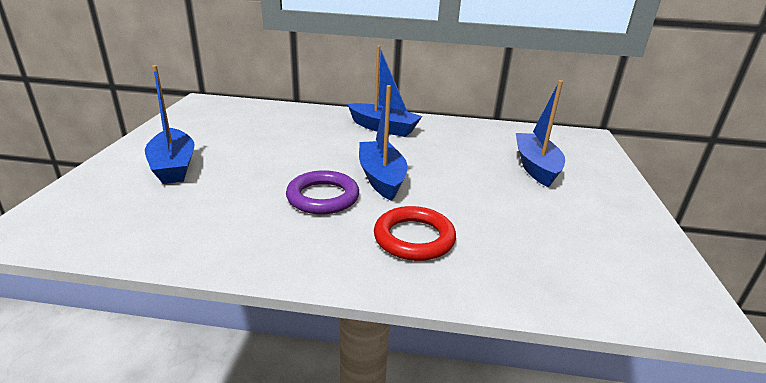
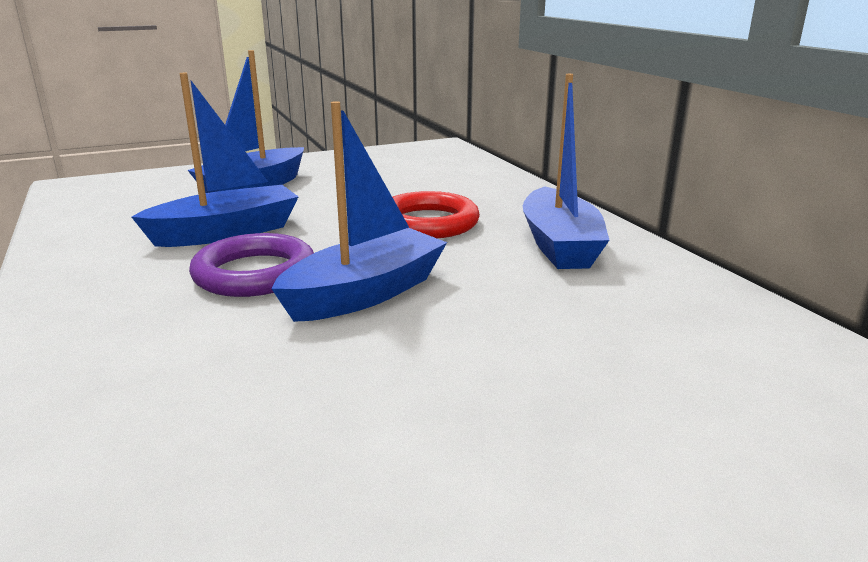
camera: 60 degrees right, 5 degrees down
(414, 238) = (176, 374): red ring -> red ring (428, 223)
(535, 167) = (672, 448): blue boat -> blue boat (226, 232)

